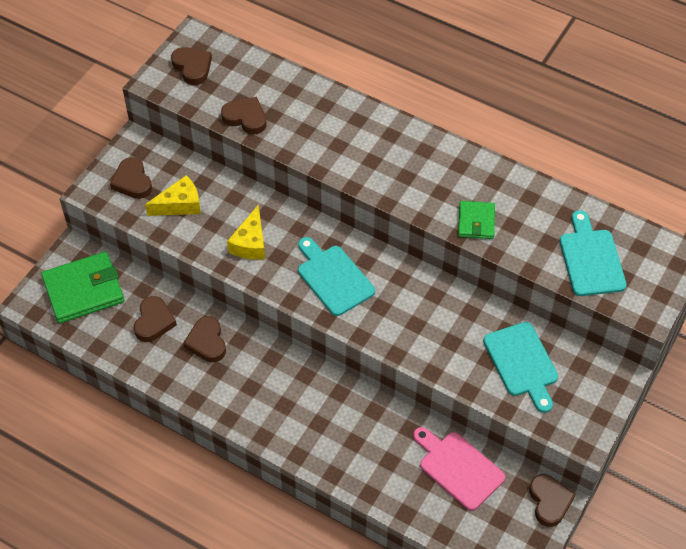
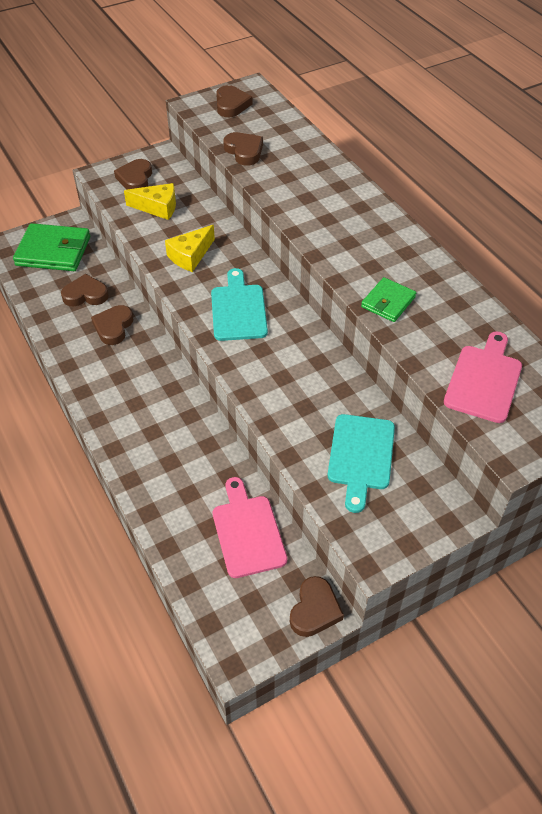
camera: 30 degrees right, 5 degrees down
(154, 321) = (85, 295): brown heart -> brown heart turned 135 degrees counterclockwise
(591, 259) = (484, 380): turquoise cutting board -> pink cutting board

